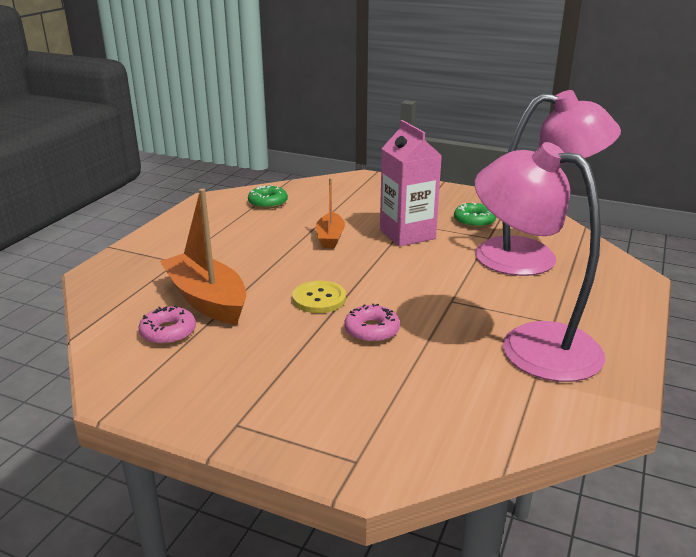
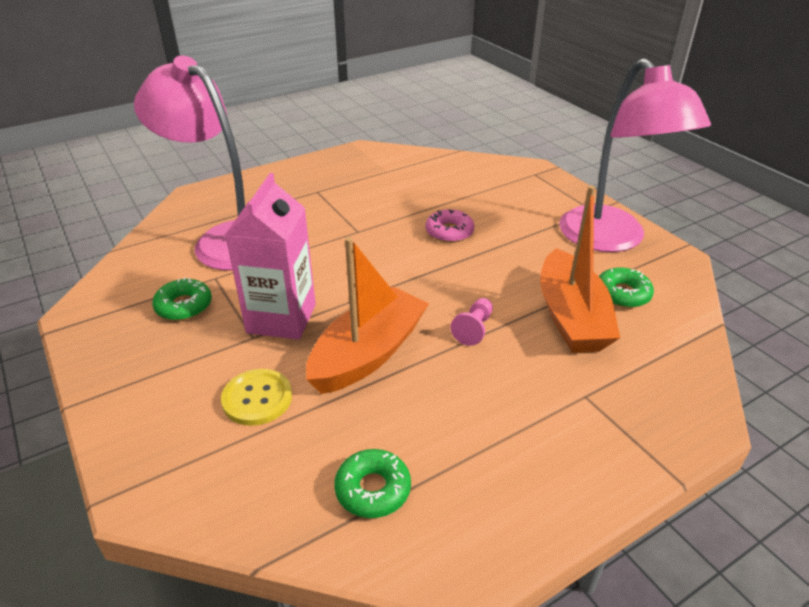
camera: 145 degrees left, 10 degrees up
(168, 332) = (622, 294): pink donut -> green donut
(276, 269) = (474, 329): none -> pink pawn
(319, 299) = (462, 275): yellow button -> yellow button (257, 398)
(330, 237) = (368, 353): orange boat -> orange boat, size x1.74
(531, 344) = (356, 185): pink lamp -> pink lamp (611, 240)

